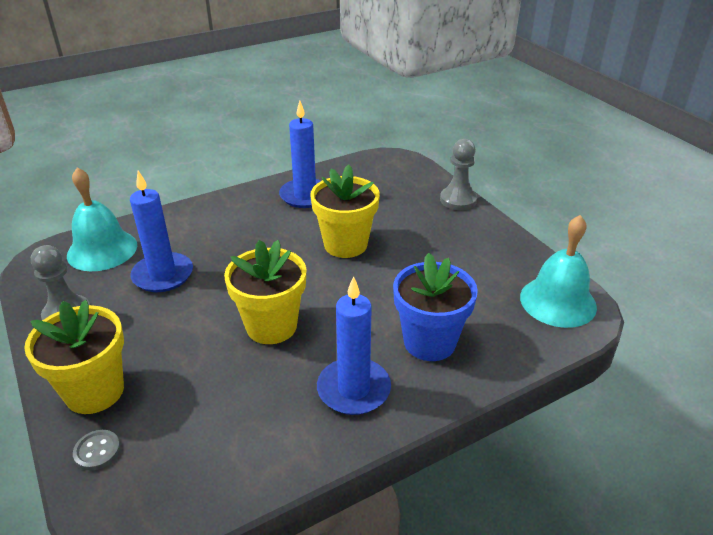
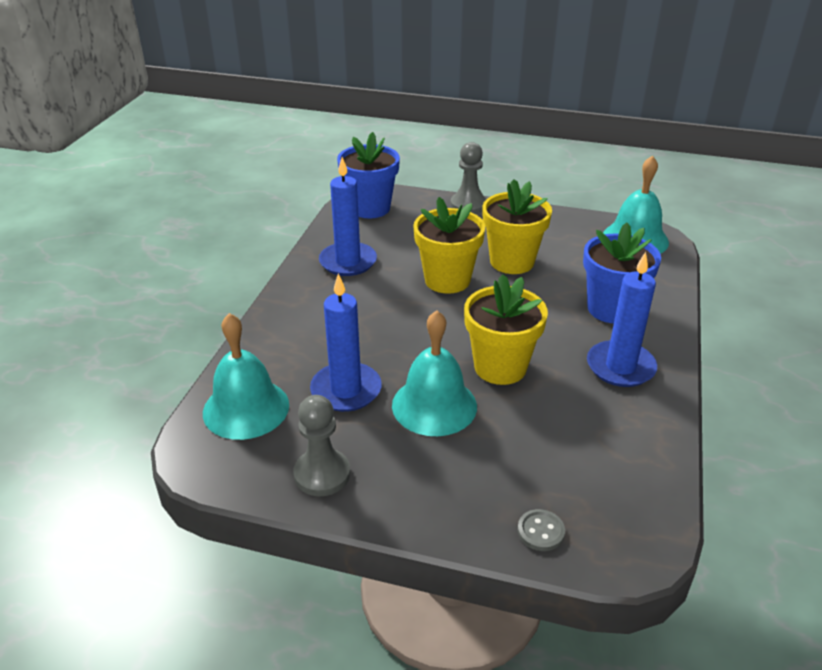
camera: 45 degrees left, 0 degrees up
(94, 391) = (461, 502): yellow flower pot -> yellow flower pot (512, 262)
(189, 320) = (434, 405): none -> turquoise bell
(382, 167) = (370, 208): none -> blue flower pot

